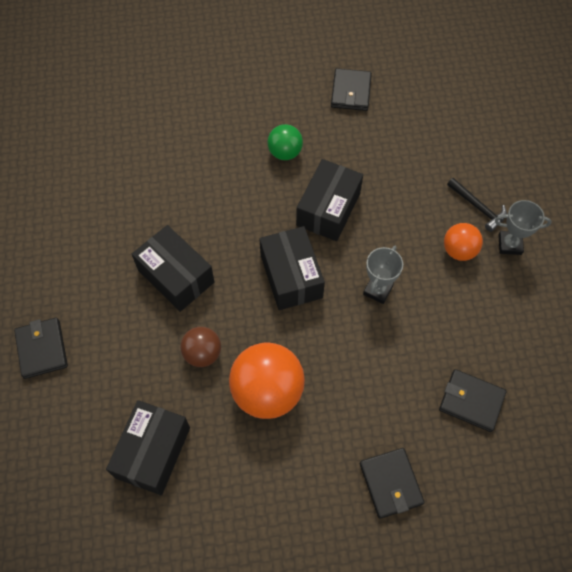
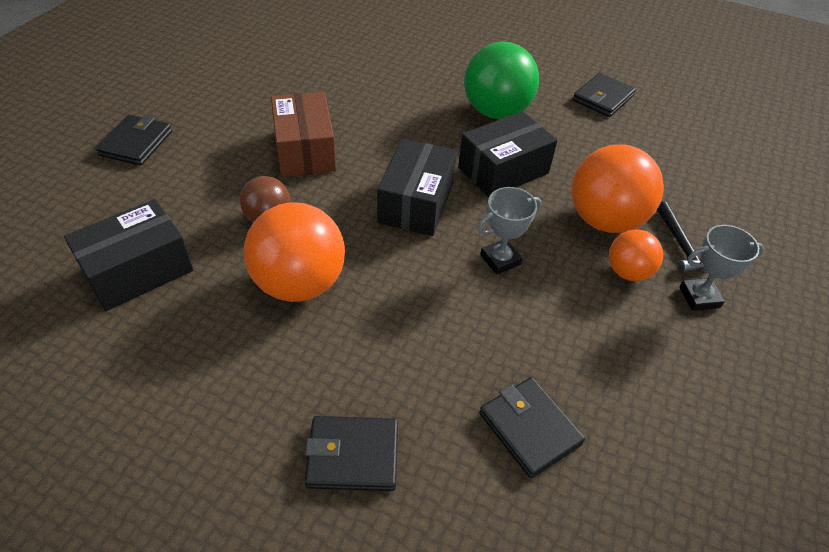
camera: 30 degrees right, 15 degrees down
(176, 276) = (305, 150): black box -> brown box
(285, 153) = (496, 112): green ball -> green ball, size x1.78
(390, 483) = (352, 455): black wallet -> black wallet turned 75 degrees clockwise
(420, 214) = (604, 220): none -> orange ball
(509, 244) = (699, 297): grey trophy -> grey trophy turned 45 degrees counterclockwise

